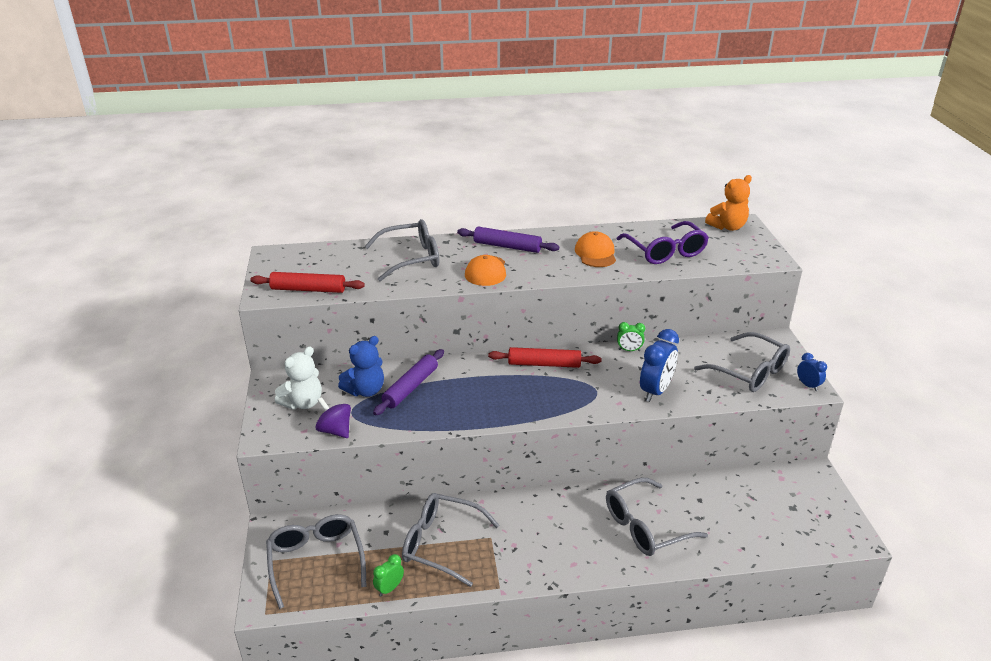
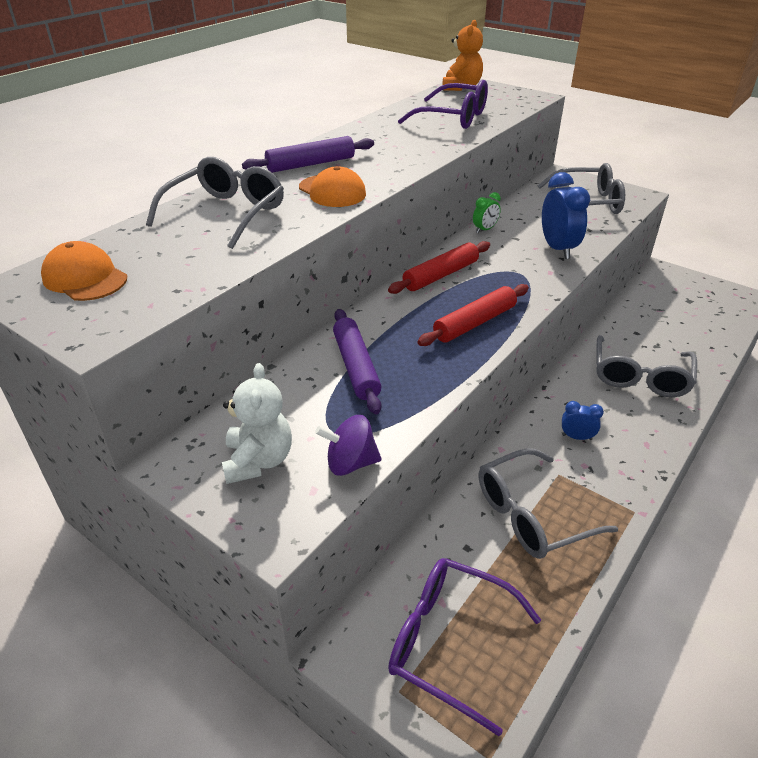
camera: 45 degrees left, 5 degrees up
(308, 289) = (149, 299): red rolling pin -> red rolling pin (474, 323)
(316, 561) = (448, 642): grey glasses -> purple glasses
(365, 390) = (312, 400): blue teddy bear -> none
(389, 588) = (559, 599): green clock -> none
(595, 253) = (403, 139): orange cap -> orange cap (85, 278)
(808, 385) = (634, 194): blue clock -> blue clock (576, 437)

